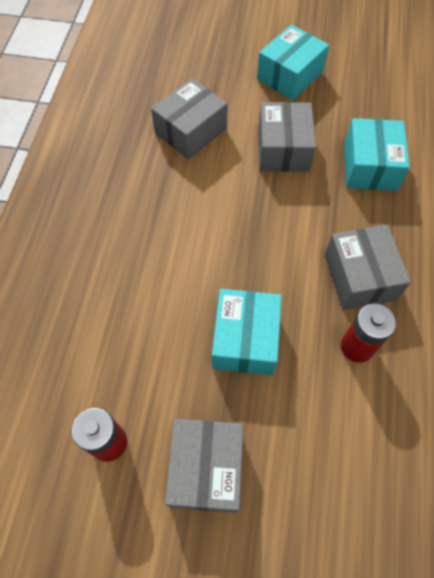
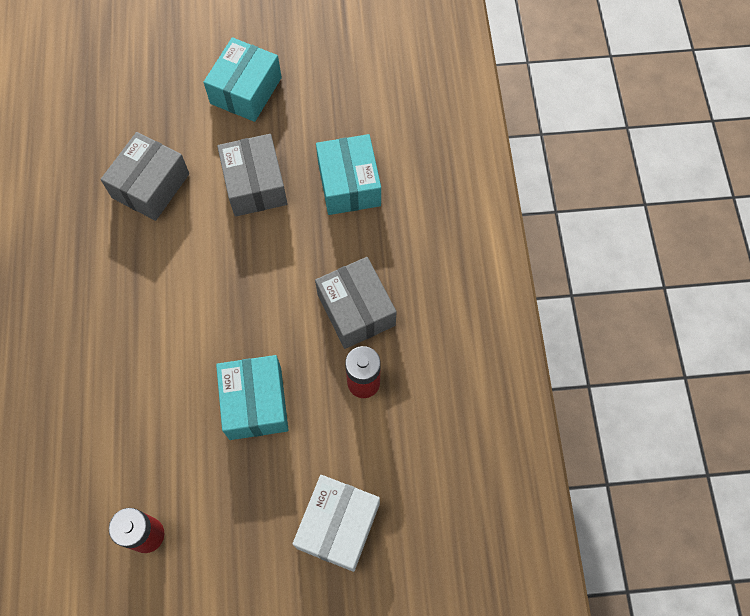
camera: 15 degrees left, 5 degrees up
(206, 468) = (243, 533): grey box -> none
(307, 488) = (338, 526): none -> white box

